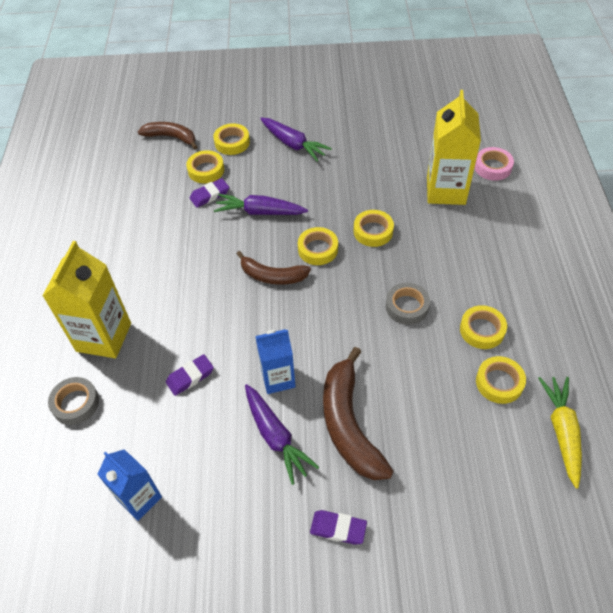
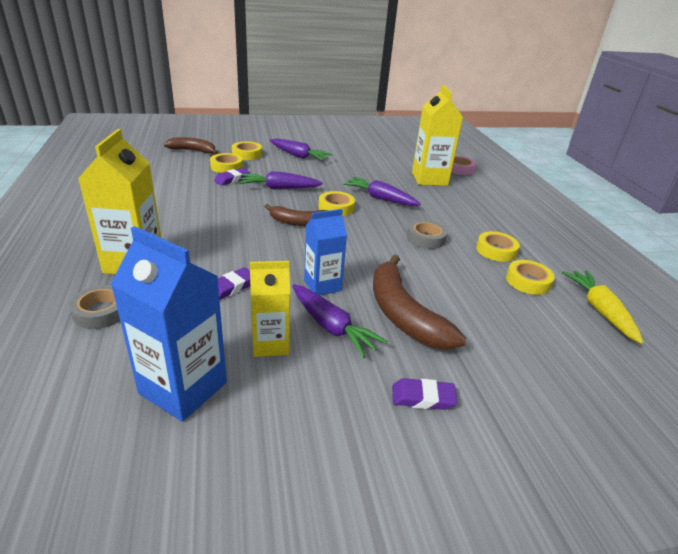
camera: 15 degrees left, 20 degrees down
(139, 498) = (183, 388): blue carton -> blue carton, size x1.57
(217, 454) = (270, 344): none -> yellow carton
(373, 231) = (380, 198): yellow tape -> purple carrot

